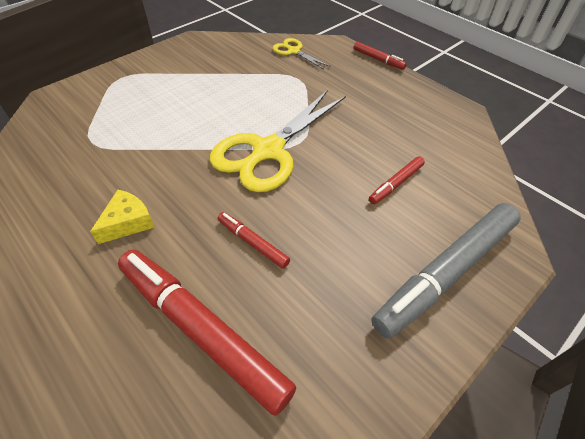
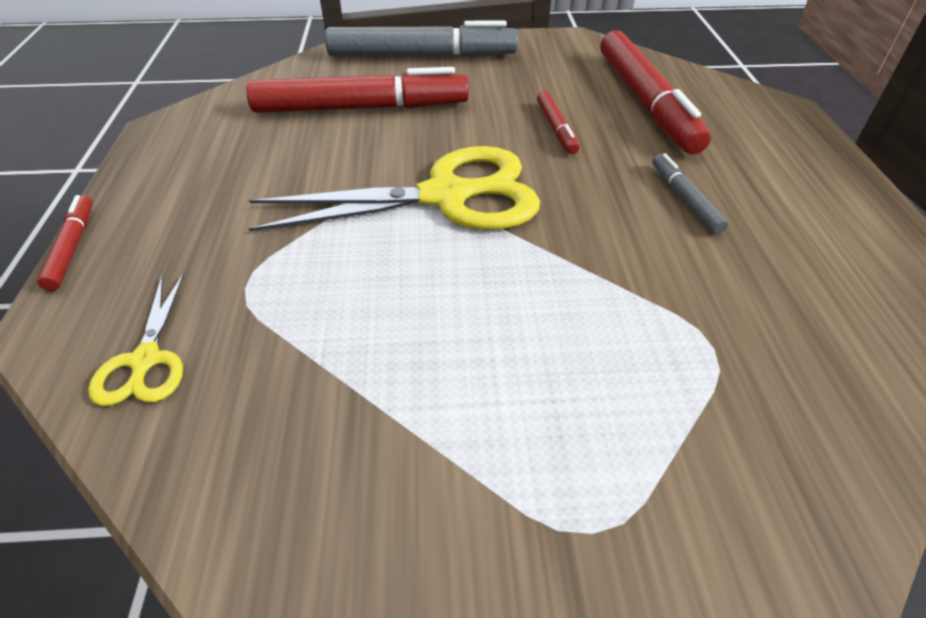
camera: 140 degrees left, 5 degrees down
(128, 222) = (685, 199): yellow cheese -> grey marker
(396, 184) = (361, 108): red marker -> red marker, size x2.16

